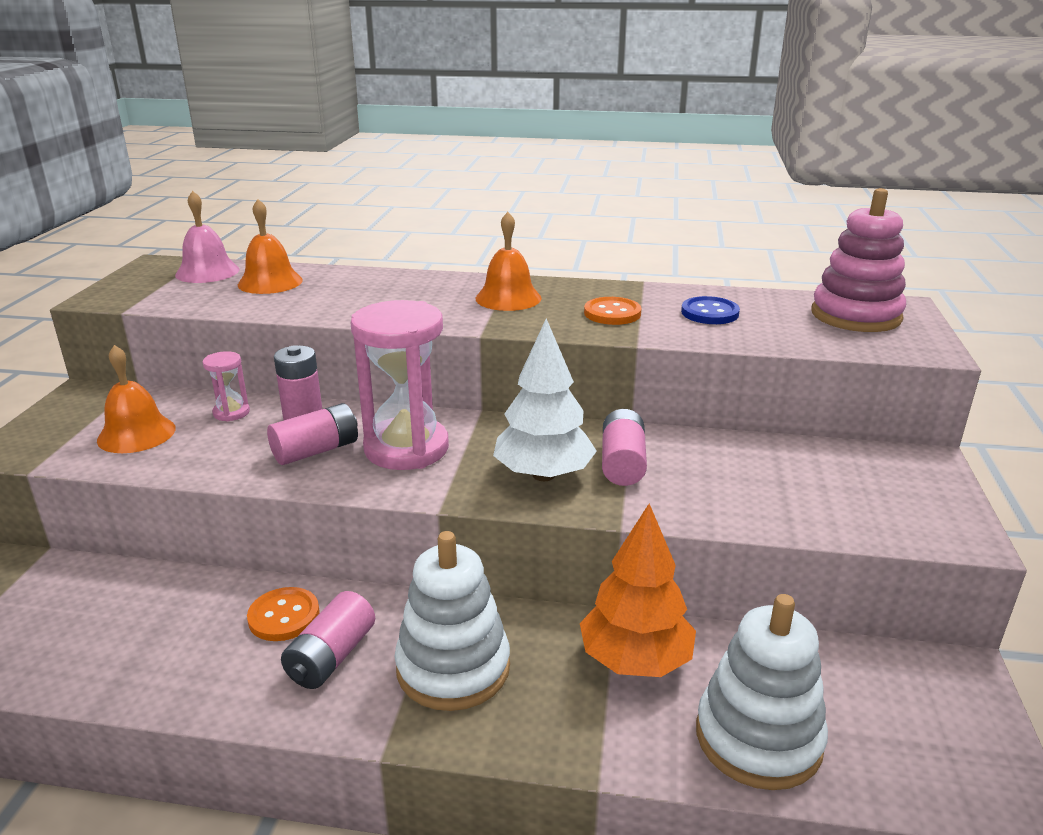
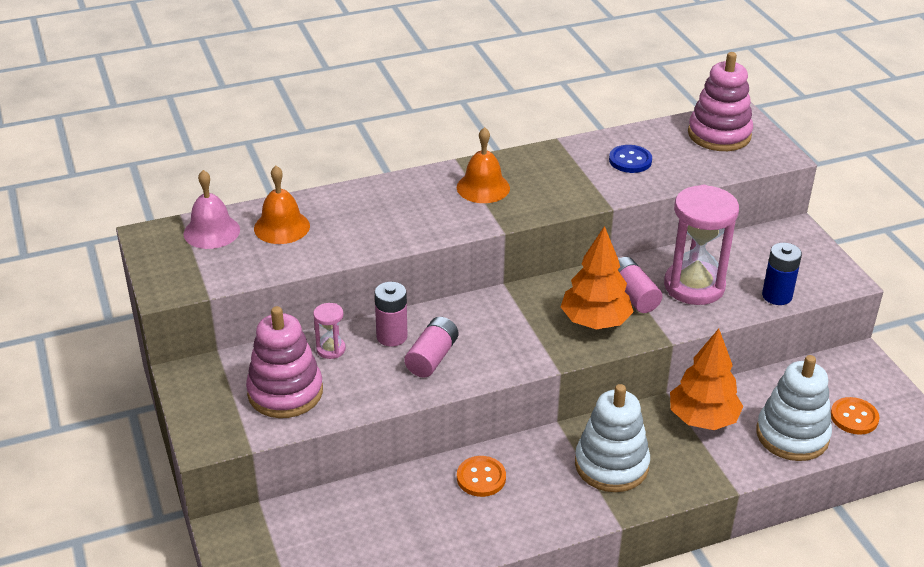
camera: 30 degrees left, 10 degrees up
(136, 434) = (285, 392): orange bell -> pink stacking toy
(331, 657) = (537, 488): pink battery -> none
(406, 448) = (489, 333): pink hourglass -> pink hourglass (694, 286)
(543, 475) = (595, 322): white tree -> orange tree
(612, 313) = (569, 181): orange button -> orange button (854, 417)
(831, 523) = (777, 296): none -> blue battery

